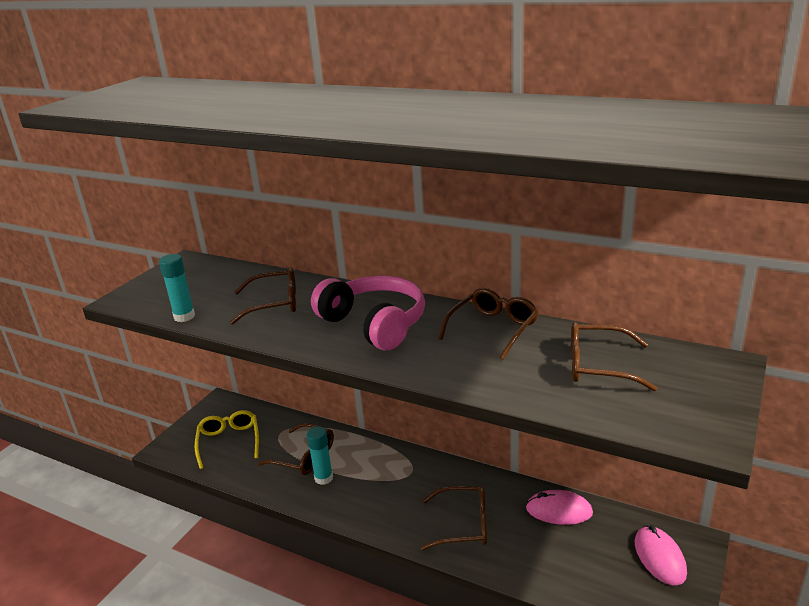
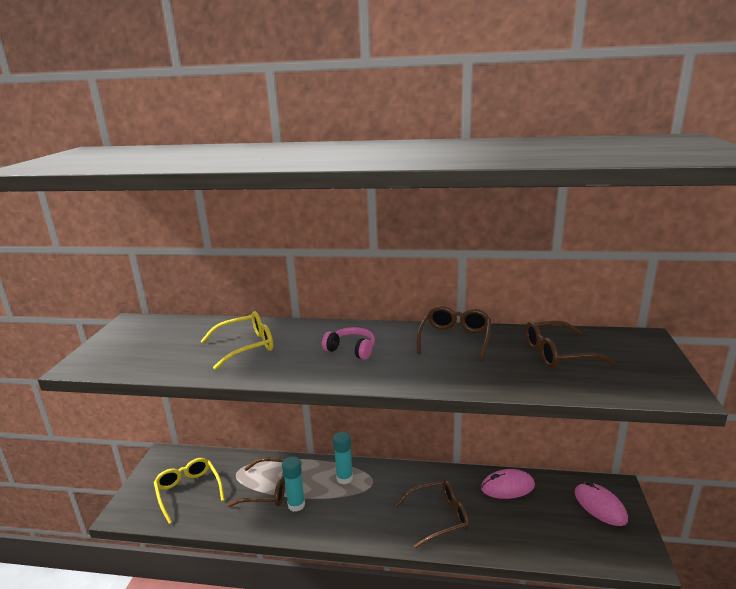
camera: 20 degrees left, 5 degrees down
(184, 316) = (160, 370): turquoise glue stick -> turquoise glue stick (344, 478)
(274, 304) = (245, 346): brown glasses -> yellow glasses
(374, 324) = (351, 349): pink headphones -> pink headphones, size x0.51

